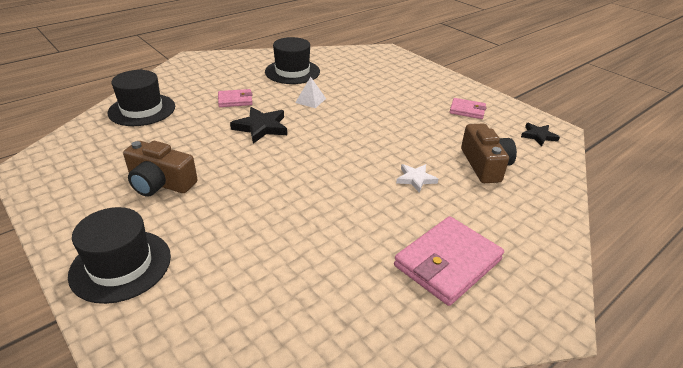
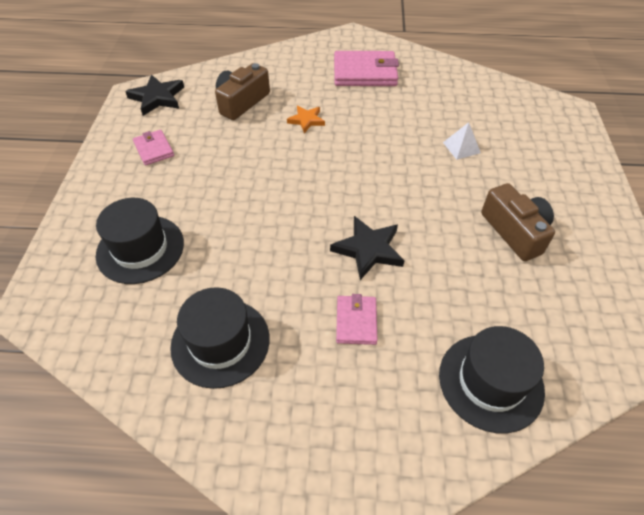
camera: 135 degrees left, 15 degrees up
(121, 265) = (571, 173): black hat -> black hat (140, 249)
(235, 100) = (356, 321): pink wallet -> pink wallet turned 60 degrees clockwise
(310, 100) = (271, 261): white pyramid -> white pyramid (461, 147)
(415, 179) = (306, 120): white star -> orange star
(538, 136) = (157, 97): black star -> black star, size x1.56

